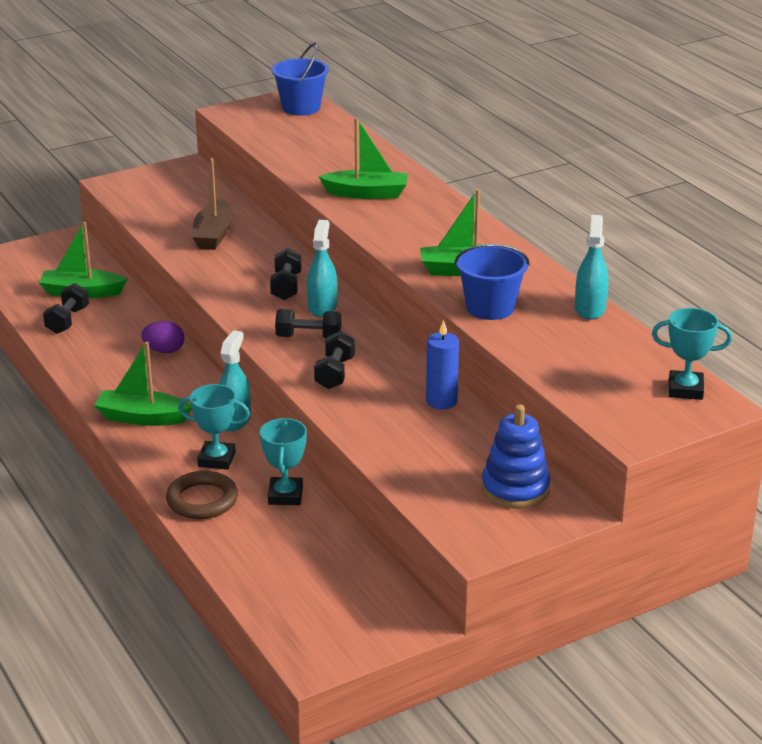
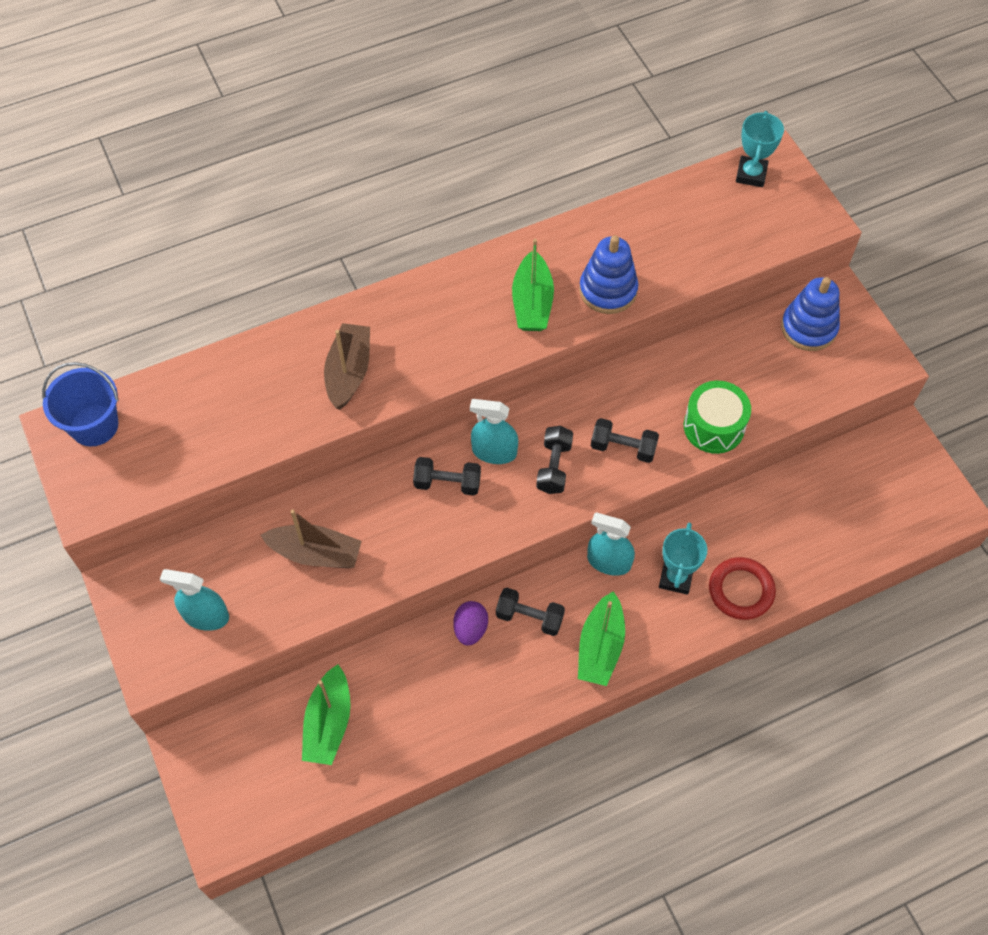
camera: 85 degrees left, 30 degrees up
(67, 320) = (393, 735): black dumbbell -> black dumbbell (529, 617)
(202, 500) = (741, 590): brown ring -> red ring
(285, 495) = (733, 521): turquoise trophy -> none
(367, 193) = (349, 372): green boat -> brown boat
(368, 425) = (714, 426): none -> green drum
(441, 401) = (675, 366): blue candle -> none
(490, 307) = (608, 290): blue bucket -> blue stacking toy
(590, 309) = (614, 216): turquoise spray bottle -> turquoise spray bottle (206, 616)

